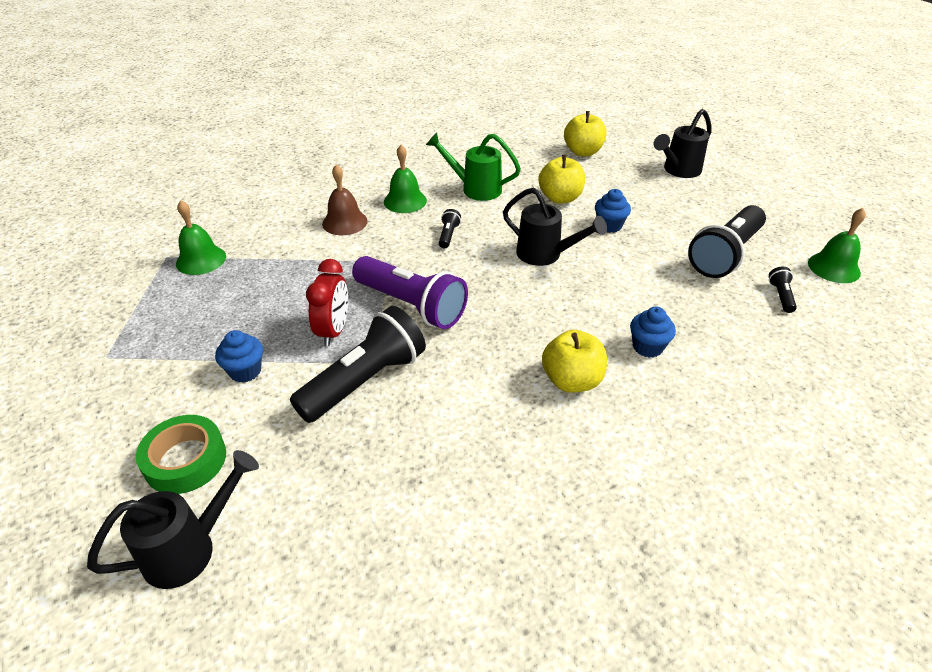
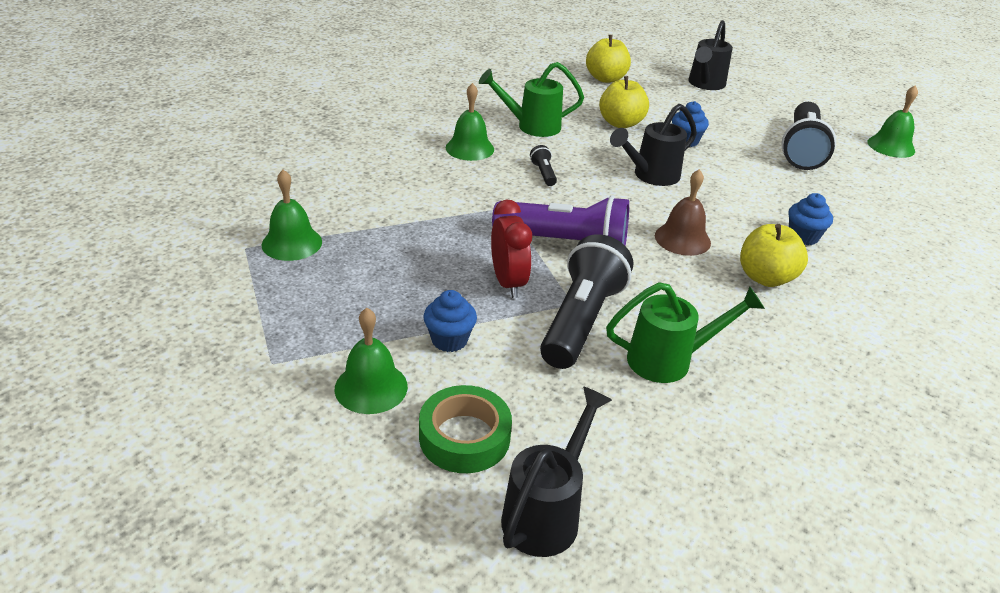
camera: 25 degrees left, 5 degrees down
(155, 396) = (371, 387): none -> green bell
(344, 222) = (423, 178): brown bell -> brown bell (682, 239)
(409, 439) = (669, 360): none -> green watering can
(545, 255) = (651, 176): black watering can -> black watering can turned 135 degrees clockwise
(780, 296) = (870, 176): black flashlight -> none

